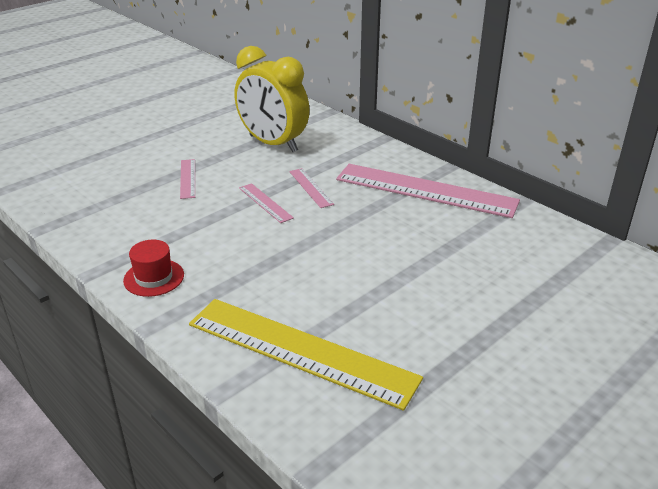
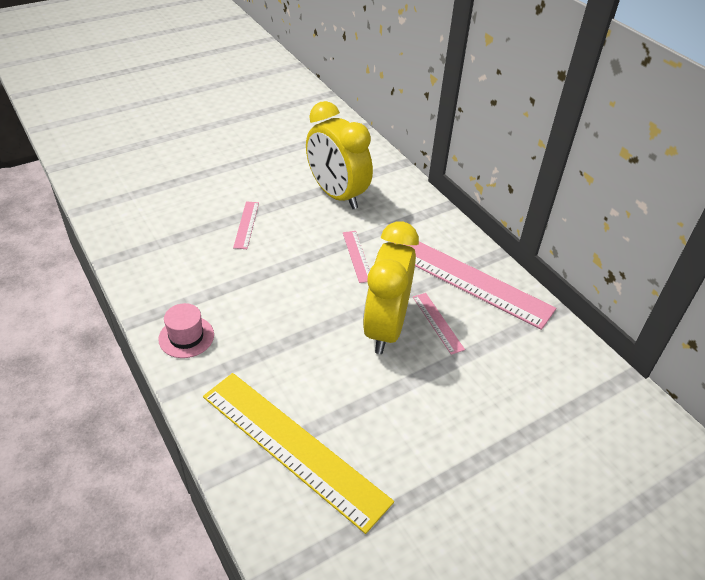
camera: 10 degrees right, 10 degrees up
(154, 278) = (186, 337): red hat -> pink hat
(265, 203) = (309, 267): pink ruler -> pink ruler (437, 322)
(360, 239) = (385, 328): none -> yellow clock

